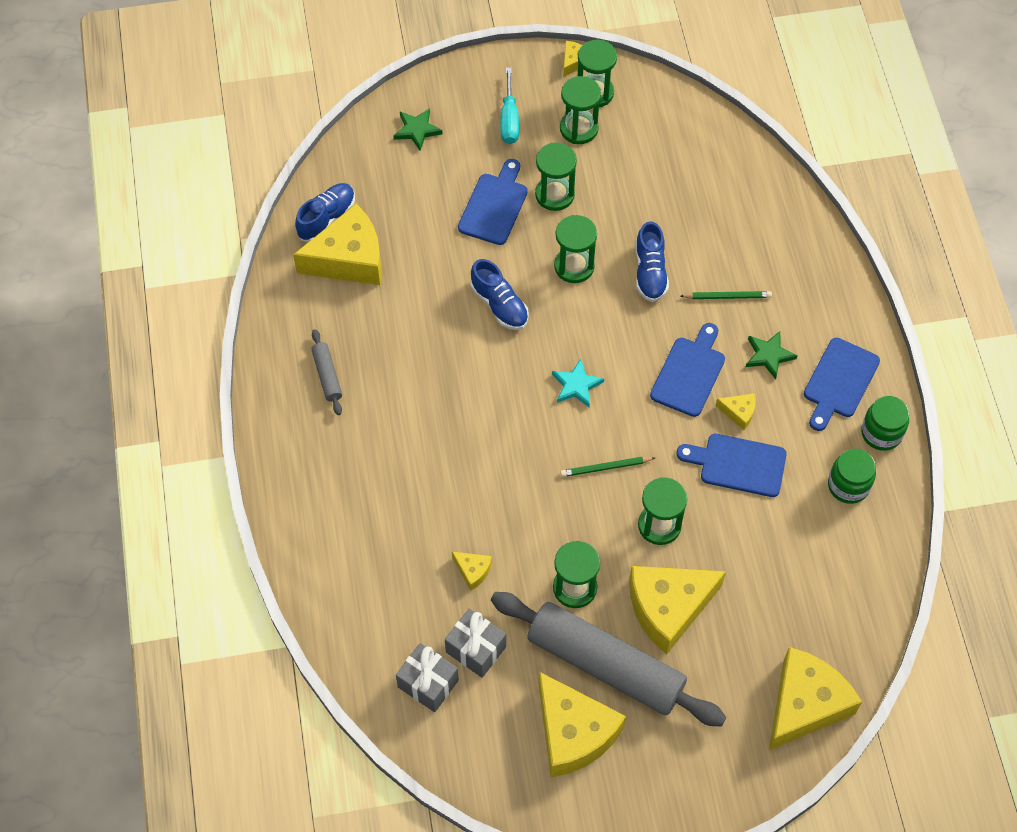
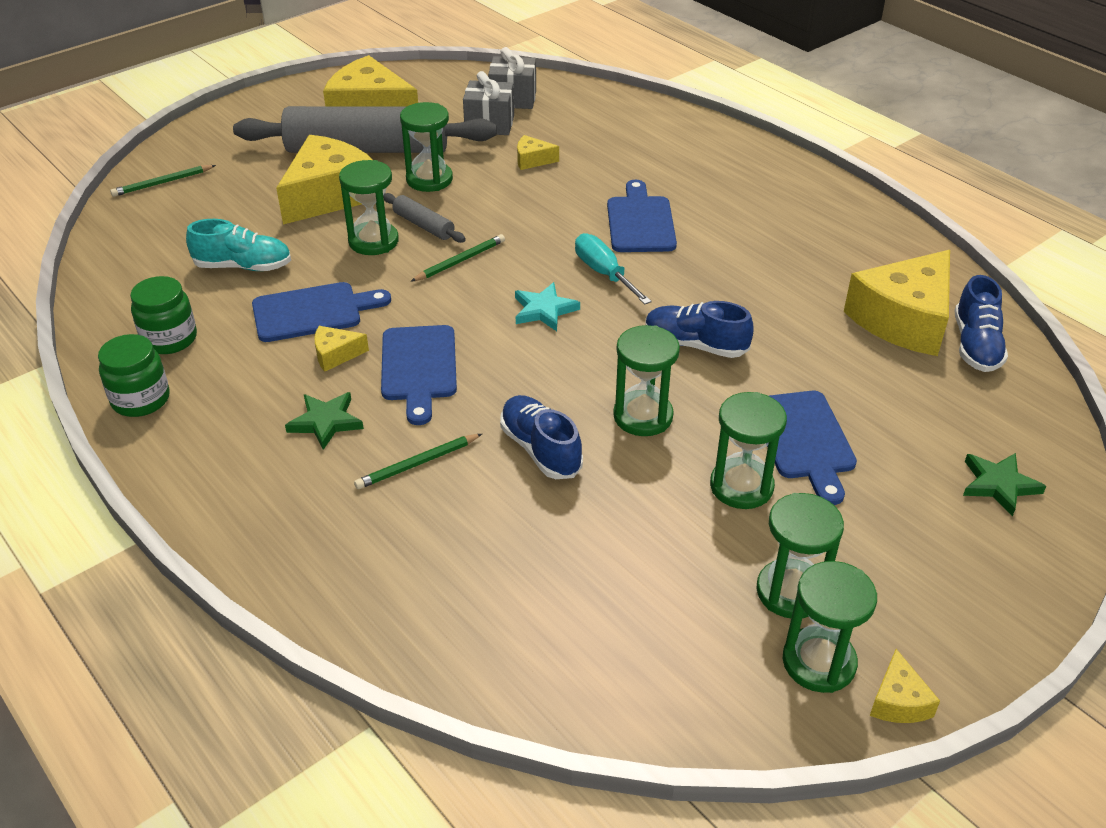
camera: 150 degrees right, 20 degrees down
(327, 375) = (806, 227): grey rolling pin -> grey rolling pin (423, 225)
(509, 119) = (899, 557): turquoise screwdriver -> turquoise screwdriver (604, 273)
(771, 544) = (243, 266): none -> turquoise shoe
(805, 704) = (162, 183): yellow cheese -> green pencil
(839, 381) = (217, 430): blue cutting board -> blue cutting board (640, 222)

